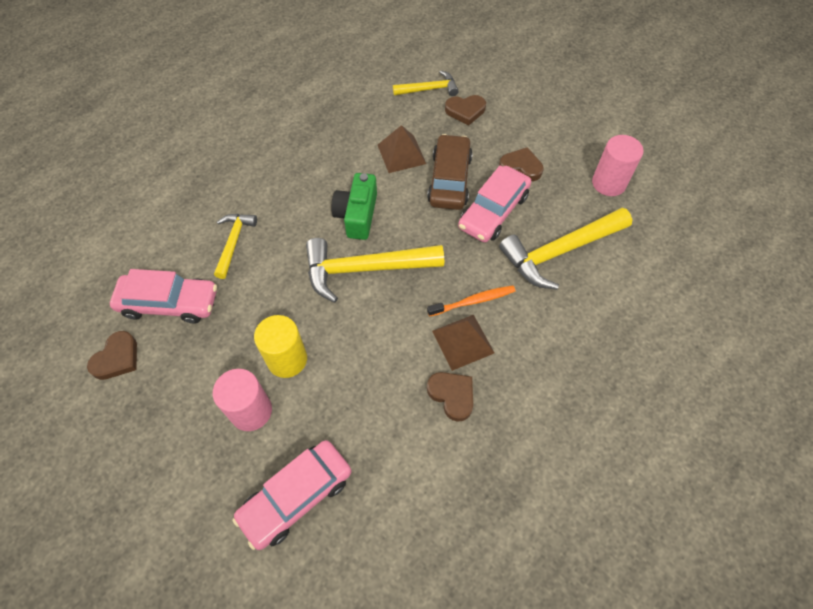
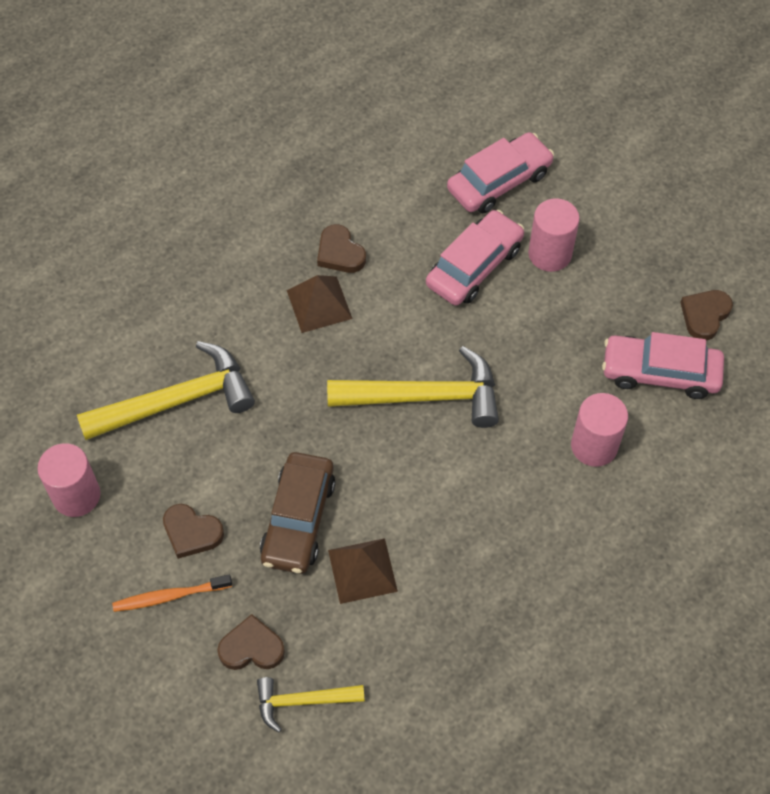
camera: 175 degrees left, 0 degrees up
(233, 242) = (594, 446): yellow hammer -> pink cylinder
(287, 359) = (515, 300): yellow cylinder -> none
(357, 215) = (432, 473): green camera -> none
(473, 301) = (299, 347): orange toothbrush -> orange toothbrush (170, 596)
(493, 211) = (248, 464): pink car -> pink car (474, 266)

